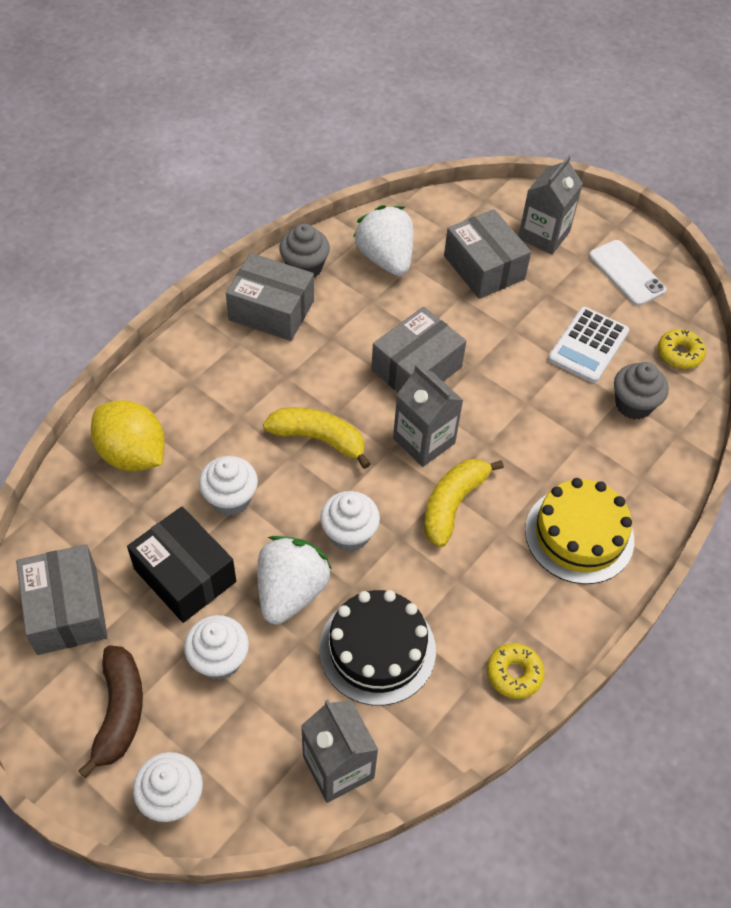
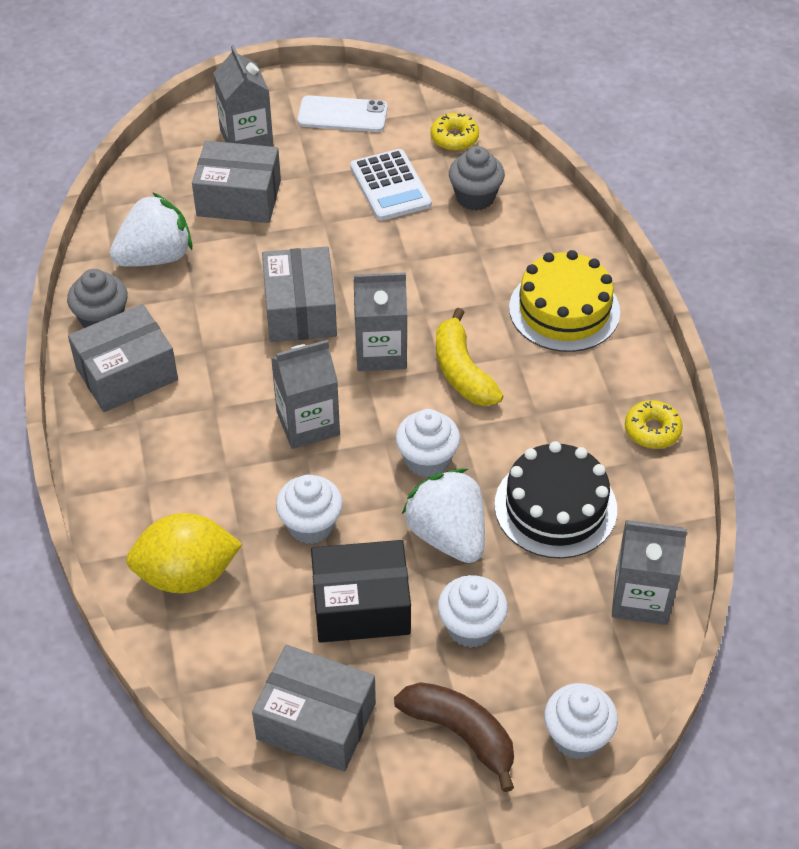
camera: 50 degrees left, 5 degrees down
(318, 439) = (308, 423): yellow banana -> grey carton
(385, 258) = (155, 257): white strawberry -> white strawberry turned 135 degrees clockwise

